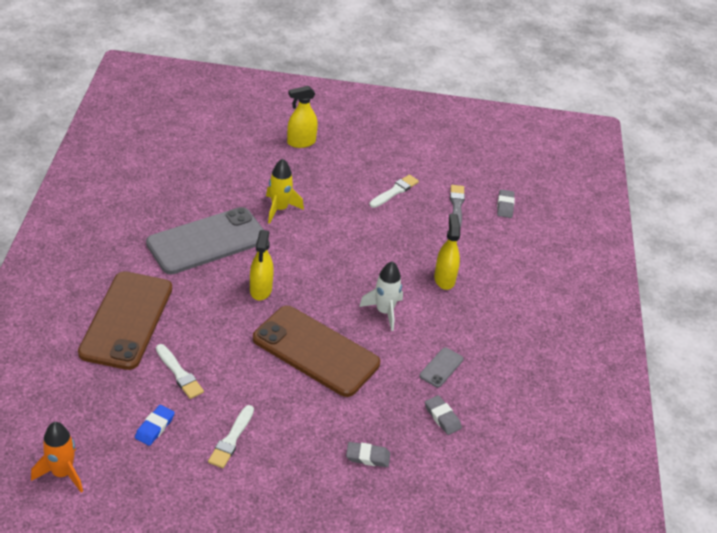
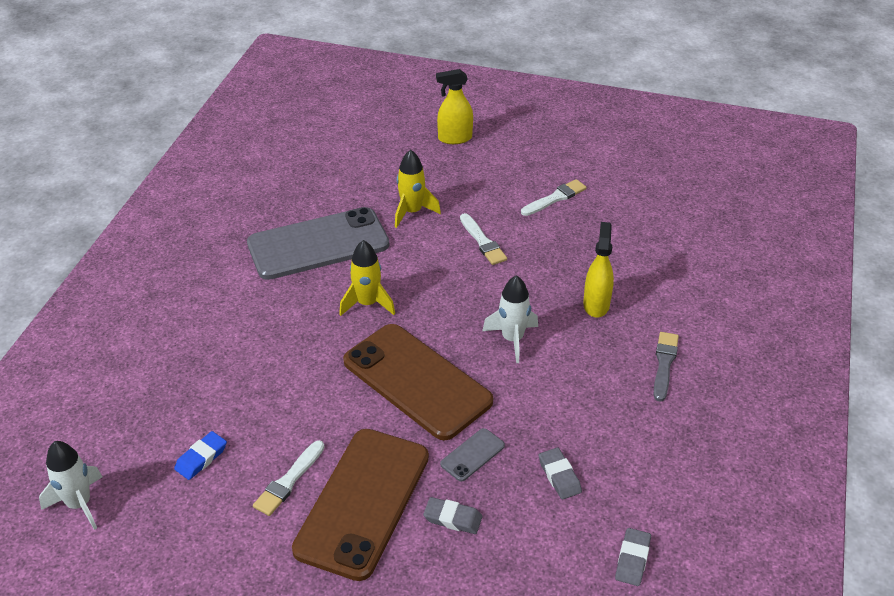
camera: 15 degrees right, 0 degrees up
(62, 473) = (79, 504): orange rocket -> white rocket
(126, 320) = (202, 329): brown phone -> brown phone (363, 502)
(179, 374) = (247, 396): white brush -> white brush (482, 242)
(260, 290) = (367, 304): yellow spray bottle -> yellow rocket
(441, 367) = (570, 413): grey phone -> grey phone (472, 455)
(456, 205) = (629, 218): grey brush -> grey brush (664, 364)
(505, 206) = (690, 221): grey eraser -> grey eraser (632, 559)

